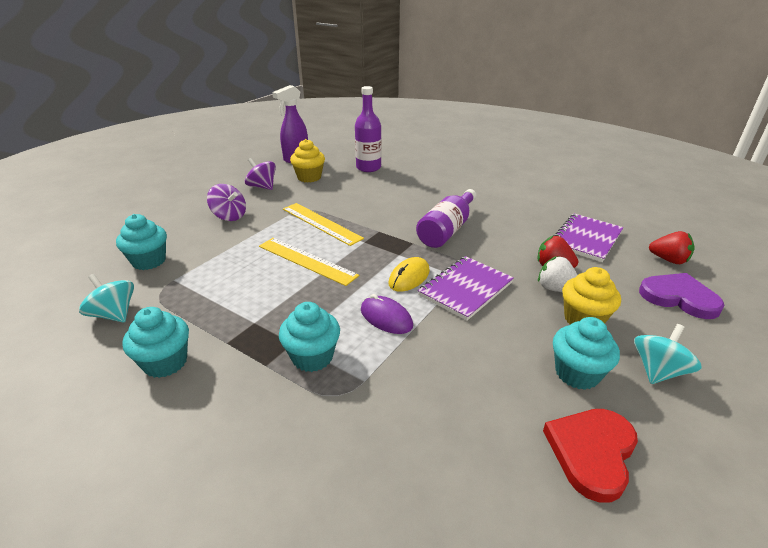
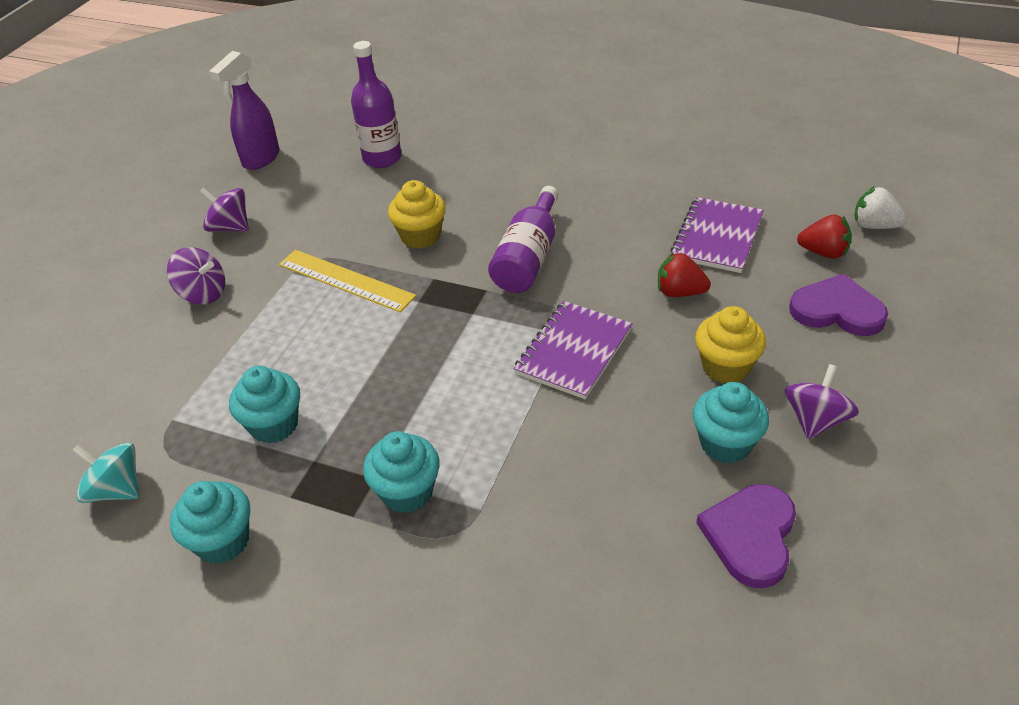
camera: 10 degrees left, 10 degrees up
(149, 261) = (120, 396): turquoise cupcake -> turquoise cupcake (274, 425)
(307, 260) = (348, 349): yellow ruler -> none
(309, 177) = (296, 195): yellow cupcake -> yellow cupcake (420, 236)
(386, 318) = (482, 417): purple mouse -> none
(409, 277) = (496, 348): yellow mouse -> none
(555, 289) = (687, 328): white strawberry -> white strawberry (874, 225)
(591, 452) = (750, 536): red heart -> purple heart
(658, 371) = (815, 420): turquoise spinning top -> purple spinning top

